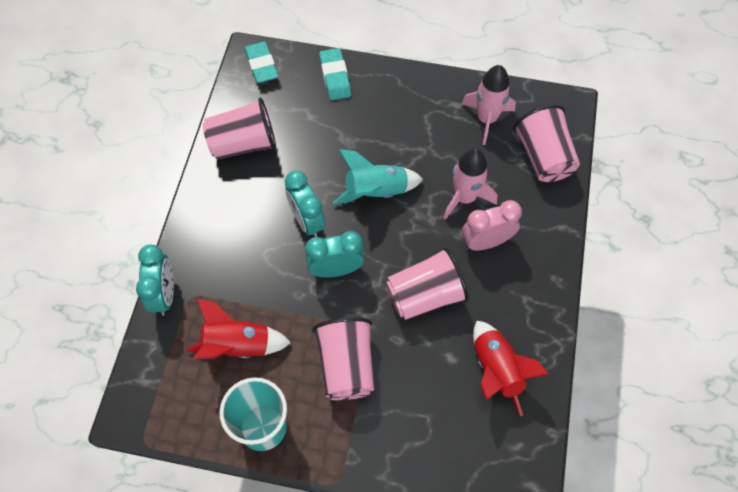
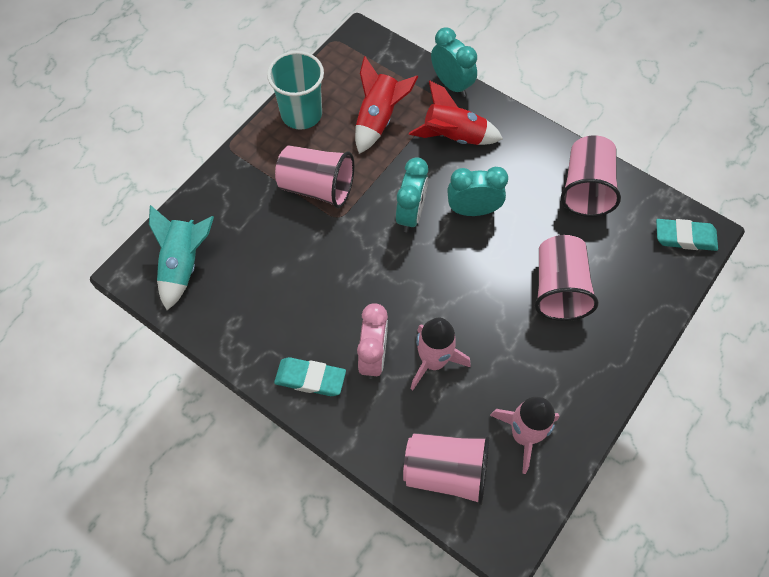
camera: 115 degrees right, 0 degrees up
(164, 295) = (451, 84): turquoise clock -> turquoise clock turned 150 degrees counterclockwise
(335, 77) = (643, 302): turquoise eraser -> turquoise eraser (310, 378)
(376, 191) = (479, 281): turquoise rocket -> turquoise rocket (184, 264)
(425, 295) = (347, 275): pink cup -> pink cup (558, 288)
(496, 370) = (245, 300): red rocket -> red rocket (454, 136)

